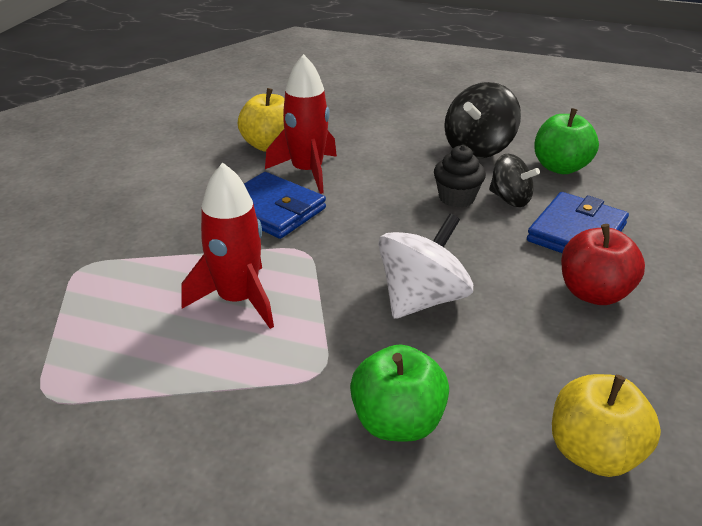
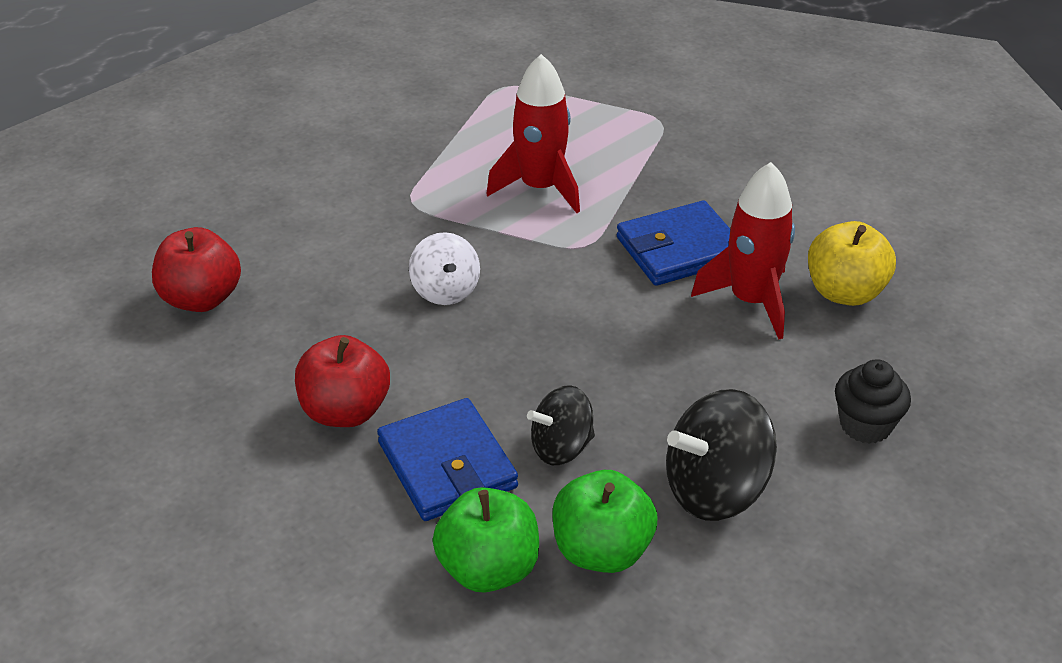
camera: 120 degrees right, 5 degrees up
(397, 422) = (327, 220): green apple -> green apple (488, 569)
(422, 299) = (445, 290): white spinning top -> white spinning top, size x0.64
(456, 198) = (599, 400): black cupcake -> black cupcake (865, 425)
(478, 148) = (715, 490): black spinning top -> black spinning top turned 90 degrees counterclockwise
(594, 453) = (201, 299): yellow apple -> red apple

